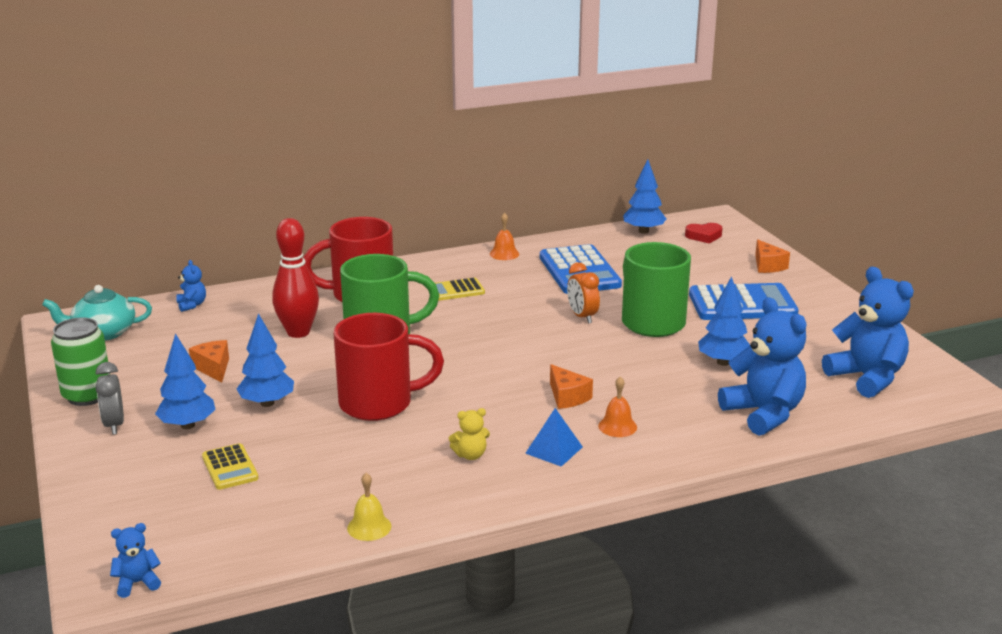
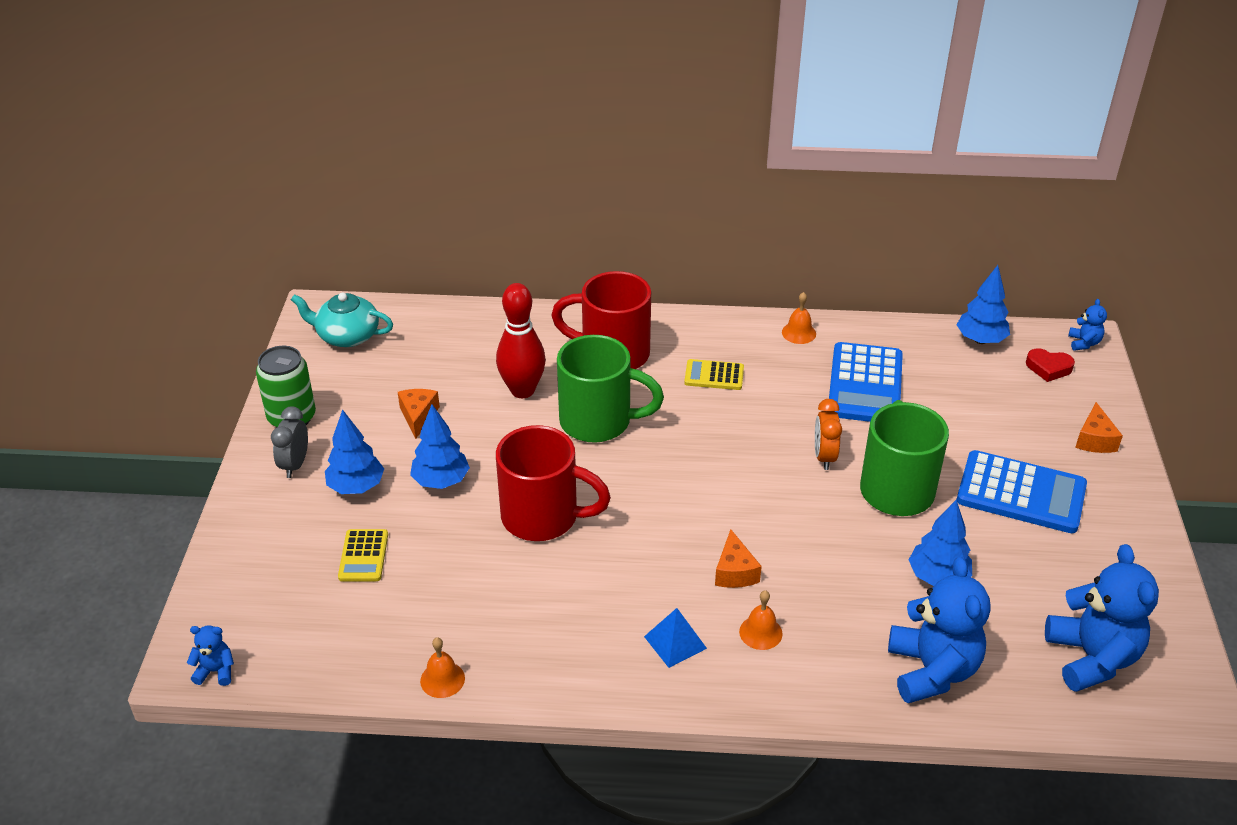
camera: 25 degrees right, 15 degrees up
(192, 305) = (445, 320): blue teddy bear -> blue teddy bear (1083, 343)
(369, 527) = (442, 679): yellow bell -> orange bell
(470, 455) = (589, 619): yellow teddy bear -> none

